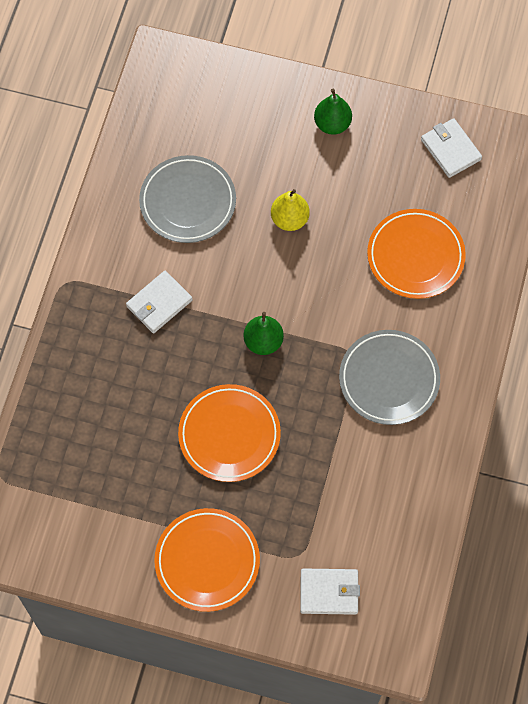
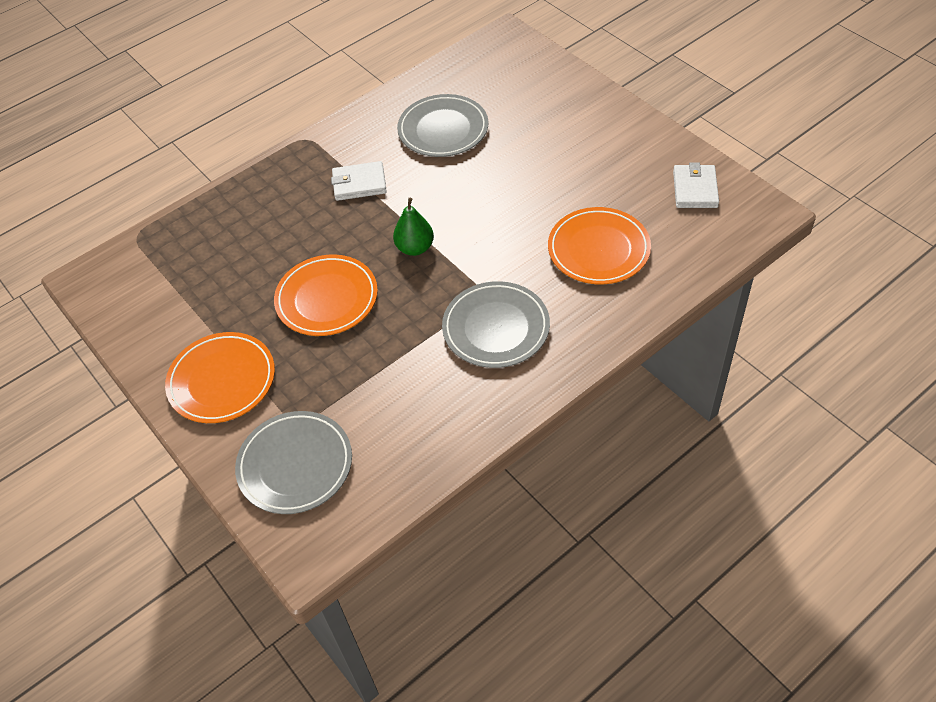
camera: 40 degrees right, 15 degrees down
(289, 219) = (513, 176): yellow pear -> none
(329, 592) = (295, 465): white wallet -> grey plate
(332, 124) = (605, 129): green pear -> none

